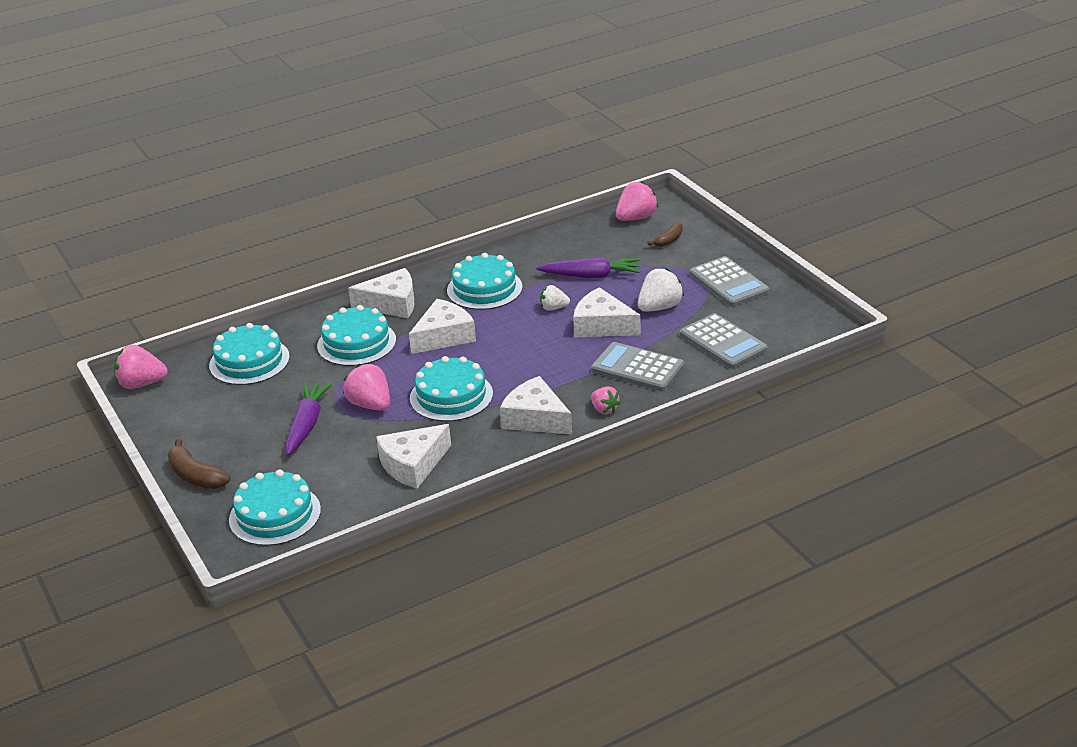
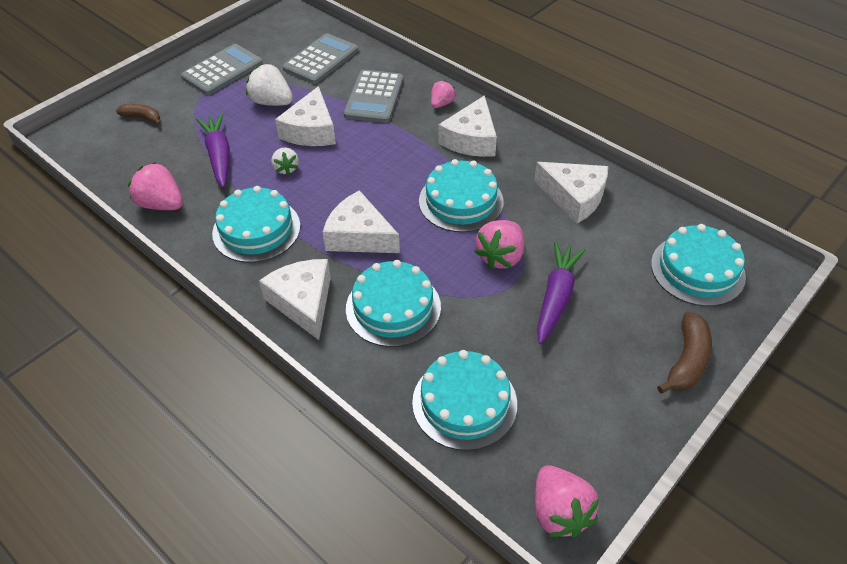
camera: 110 degrees left, 15 degrees up
(306, 425) = (556, 297): purple carrot -> purple carrot turned 120 degrees clockwise
(636, 218) = (93, 148): pink strawberry -> pink strawberry (161, 204)

